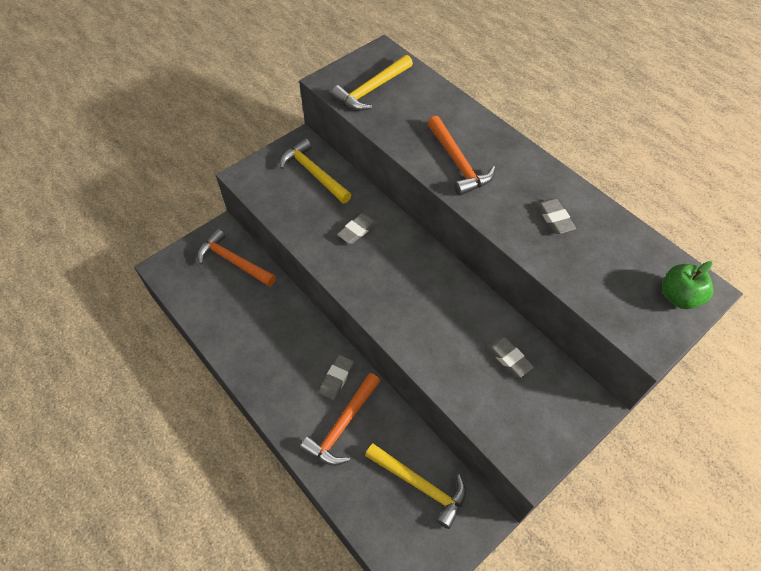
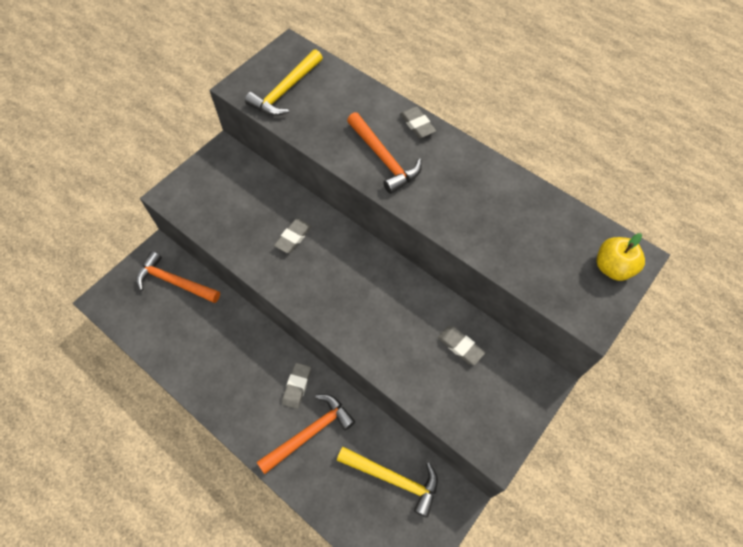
camera: 10 degrees left, 5 degrees up
(314, 173) = (240, 183): yellow hammer -> none
(342, 425) = (310, 433): orange hammer -> orange hammer turned 150 degrees counterclockwise
(554, 218) = (485, 204): grey eraser -> grey eraser (417, 125)
(678, 297) = (612, 267): green apple -> yellow apple

